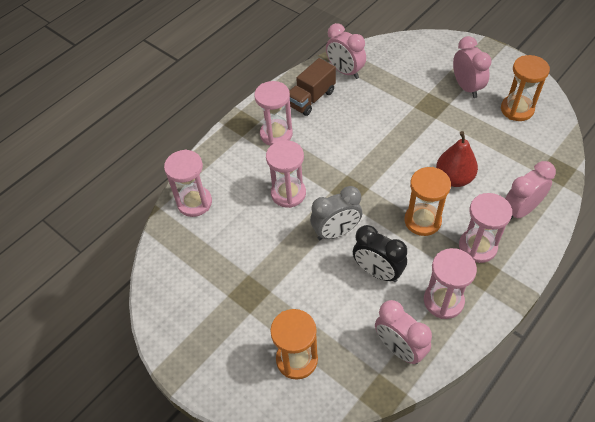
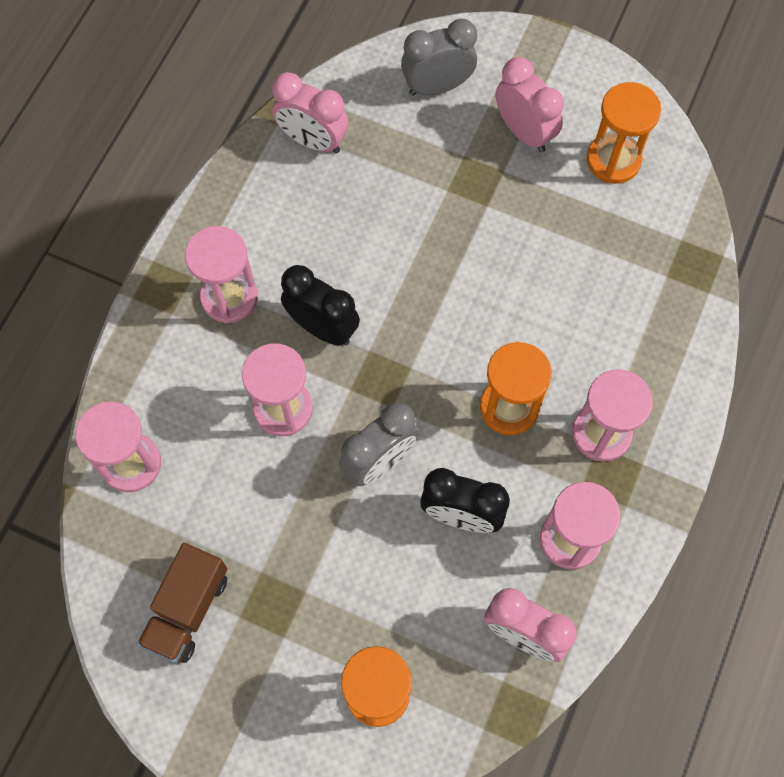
camera: 20 degrees left, 15 degrees up
(311, 98) = (269, 211): brown truck -> brown truck (187, 610)
(323, 158) = (322, 327): none -> black clock
(422, 59) = (437, 86): none -> grey clock
(454, 178) = (540, 317): red pear -> none
(520, 210) = (652, 352): pink clock -> none

